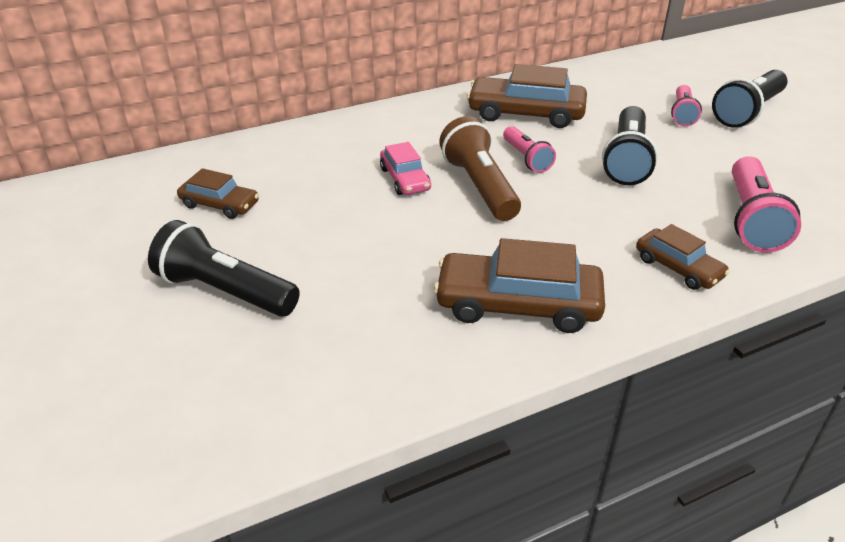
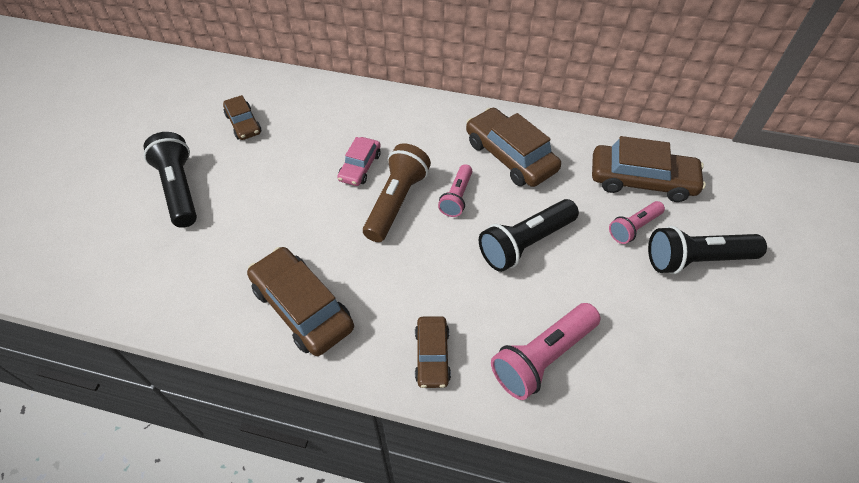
camera: 40 degrees right, 15 degrees up
(643, 85) = (641, 180): none -> brown car

